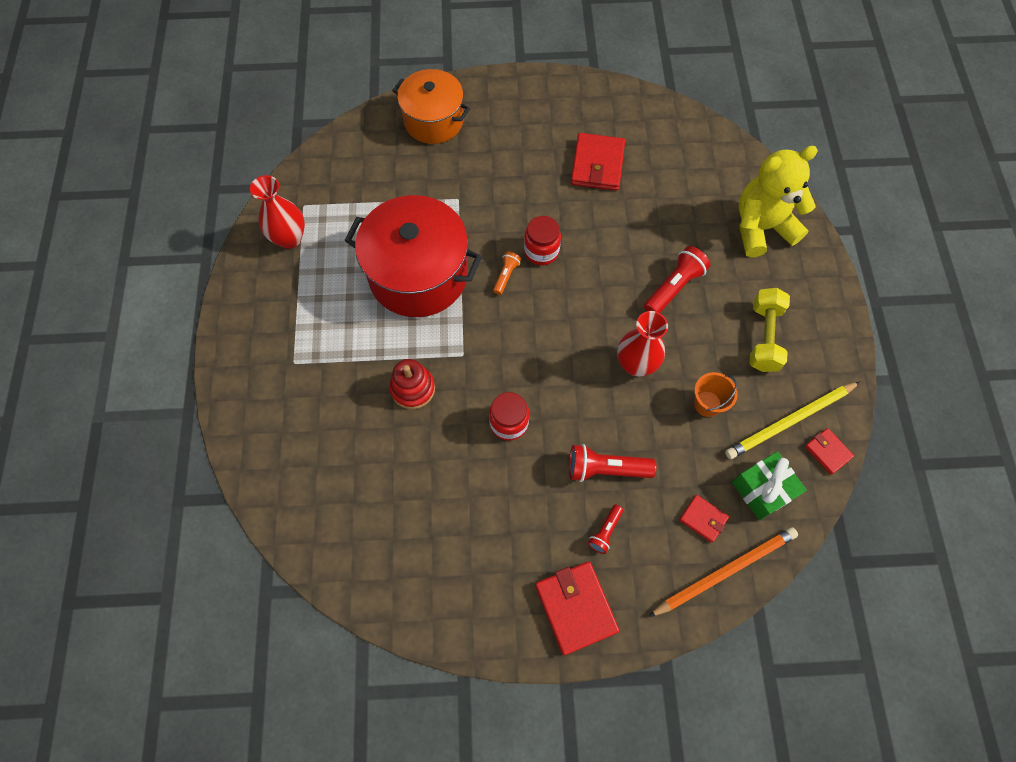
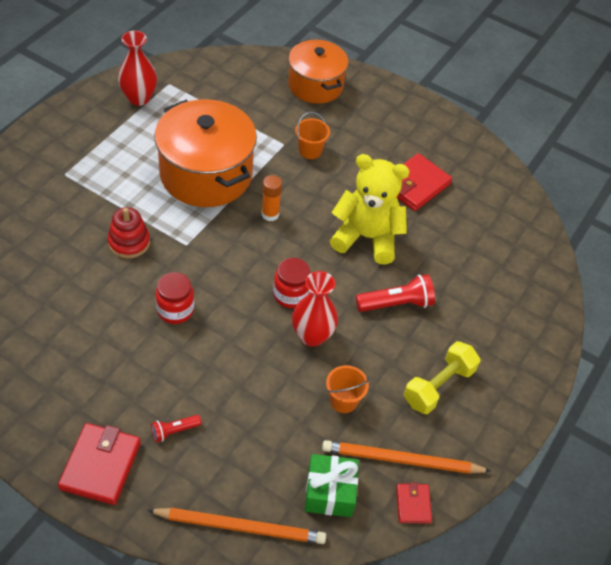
camera: 30 degrees right, 15 degrees down
(418, 274) = (206, 174): red pot -> orange pot
(485, 190) = (310, 150): none -> orange bucket
(506, 276) = (270, 214): orange flashlight -> orange glue stick
(541, 251) = (313, 215): red jar -> red jar (291, 295)
(606, 469) = (217, 389): red flashlight -> none
(703, 519) = (259, 477): red wallet -> none
(761, 227) = (513, 309): yellow teddy bear -> yellow teddy bear (367, 237)
(790, 421) = (402, 460): yellow pencil -> orange pencil

